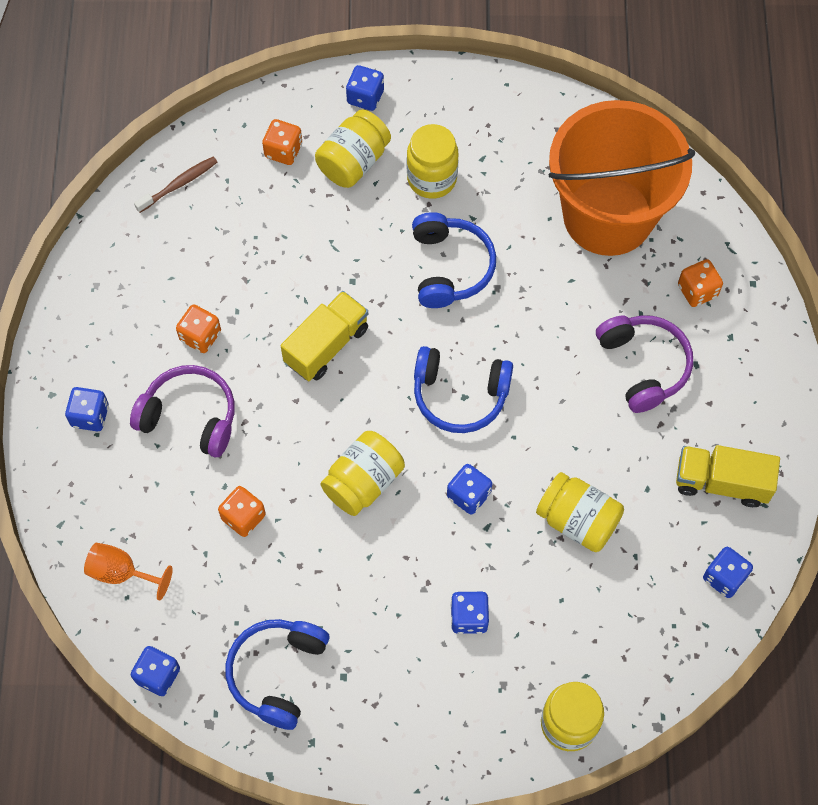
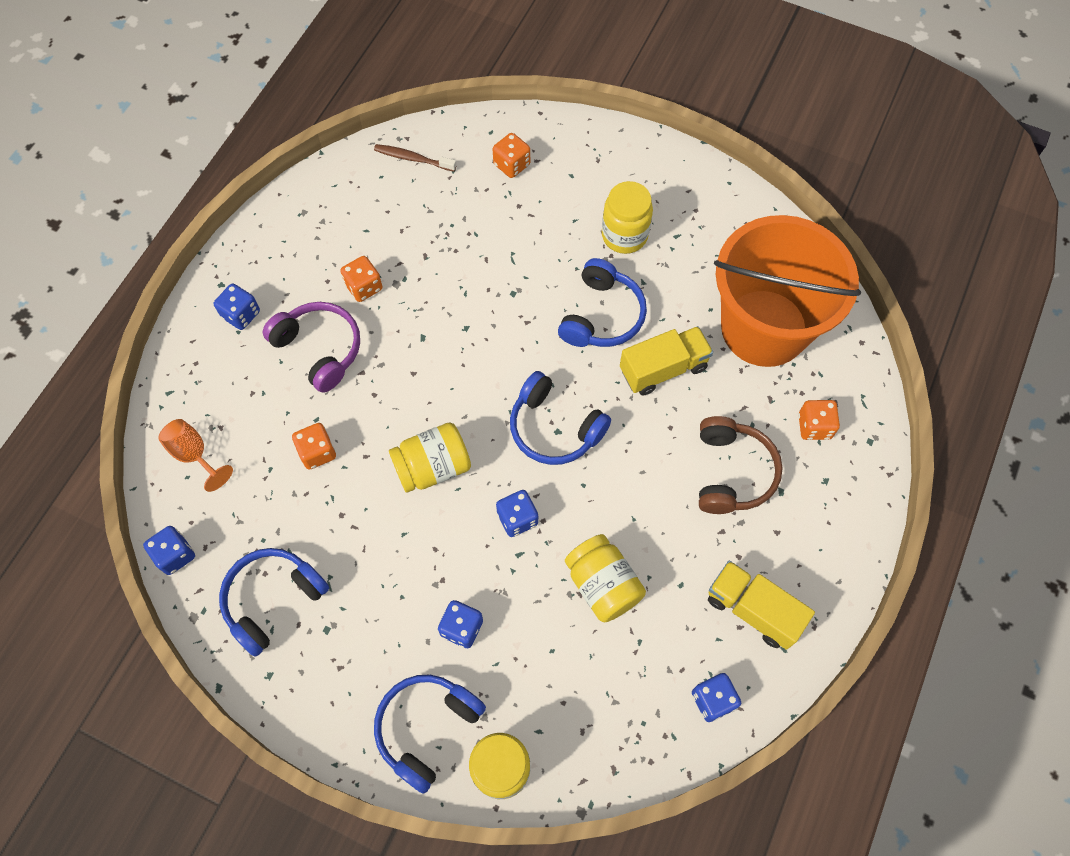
camera: 25 degrees right, 0 degrees up
(179, 184) = (413, 158): brown toothbrush -> brown toothbrush turned 150 degrees counterclockwise
(326, 345) = (463, 338): yellow truck -> yellow truck (663, 369)
(353, 162) = (565, 196): yellow jar -> none
(365, 97) = (602, 147): blue dice -> none
(484, 720) = (426, 728): none -> blue headphones
(643, 366) = (732, 472): purple headphones -> brown headphones

